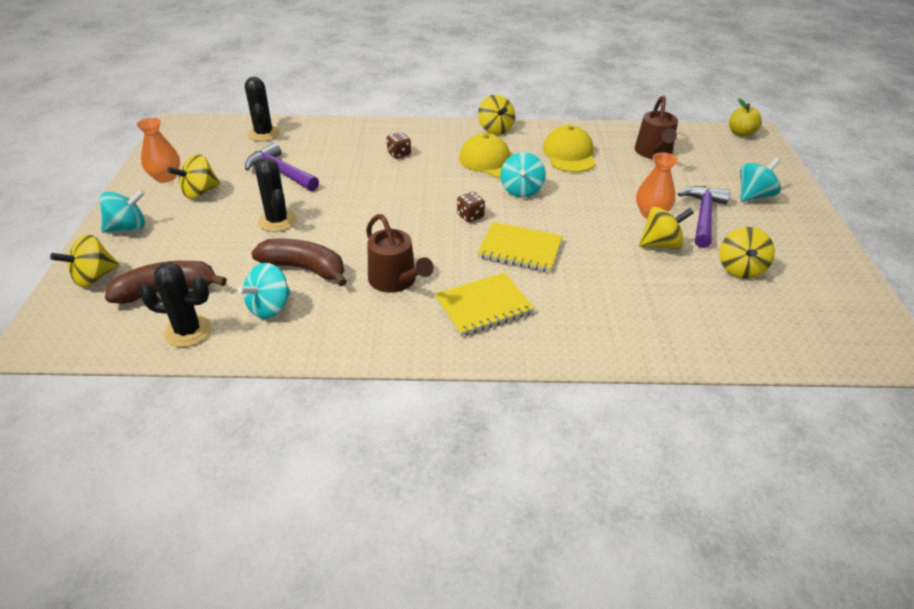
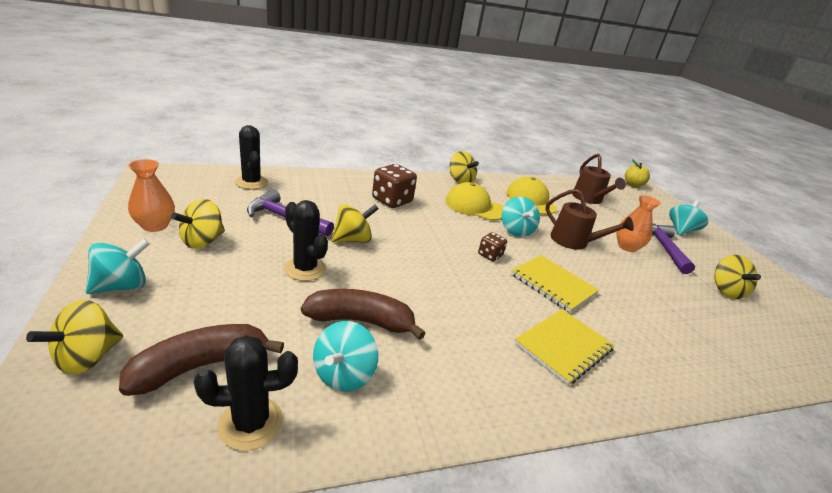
camera: 20 degrees left, 10 degrees down
(395, 280) = (463, 326): brown watering can -> brown watering can (573, 241)
(399, 154) = (392, 200): brown dice -> brown dice, size x1.83
(520, 249) = (553, 284): yellow notebook -> yellow notebook turned 45 degrees clockwise
(661, 244) = (655, 273): yellow spinning top -> yellow spinning top (353, 240)

